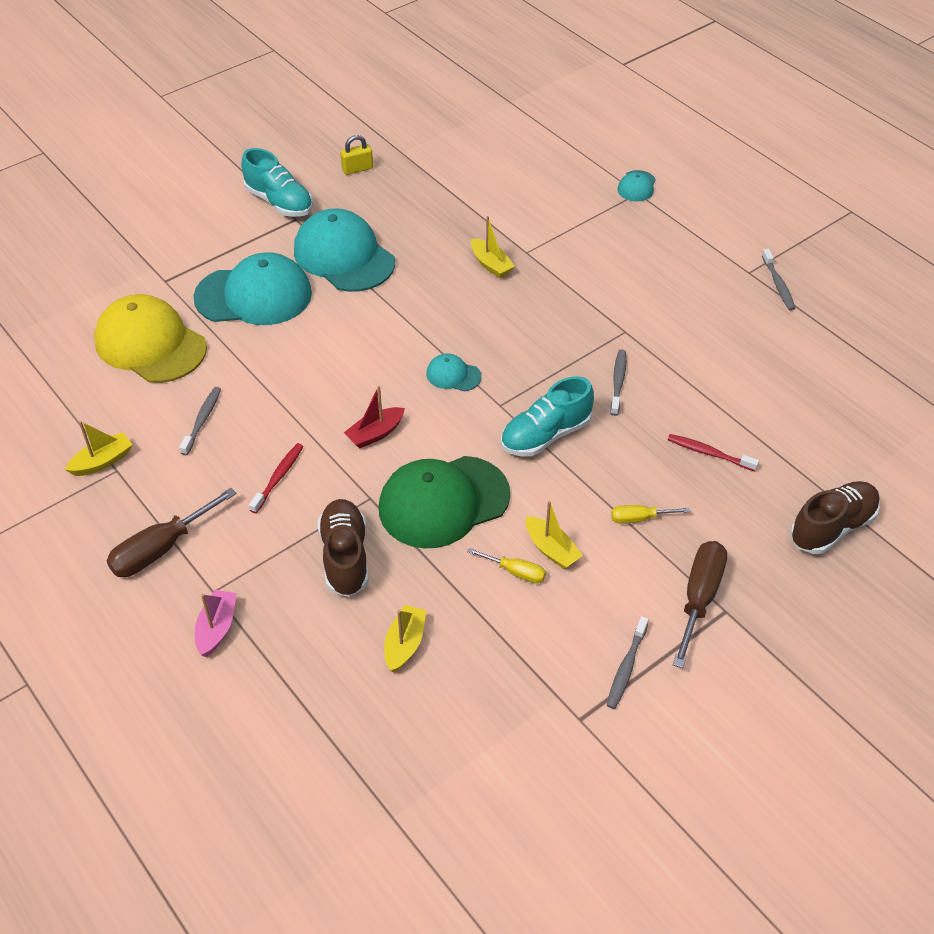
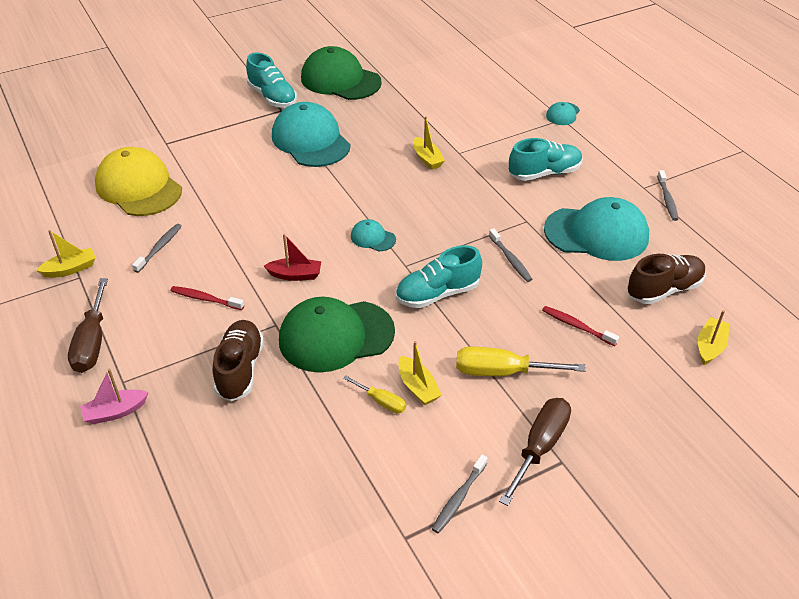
camera: 10 degrees right, 5 degrees down
(161, 549) = (92, 342): brown screwdriver -> brown screwdriver turned 60 degrees counterclockwise
(217, 628) = (115, 412): pink boat -> pink boat turned 135 degrees counterclockwise
(254, 295) = (231, 161): turquoise cap -> turquoise cap (596, 233)
(278, 477) = (205, 299): red toothbrush -> red toothbrush turned 105 degrees counterclockwise
(357, 169) = (340, 80): yellow padlock -> green cap
(375, 433) = (295, 275): red boat -> red boat turned 150 degrees counterclockwise
(405, 644) = (268, 448): yellow boat -> yellow boat (710, 346)
(618, 382) = (510, 259): grey toothbrush -> grey toothbrush turned 135 degrees clockwise
(632, 267) = (544, 173): none -> turquoise shoe
(639, 518) = (502, 372): yellow screwdriver -> yellow screwdriver, size x1.81
(832, 527) = (675, 403): brown shoe -> brown shoe (664, 289)

